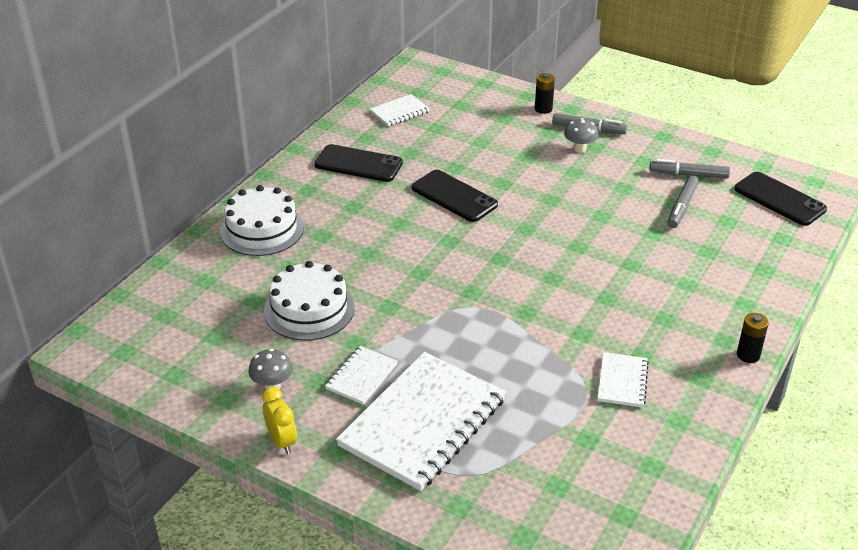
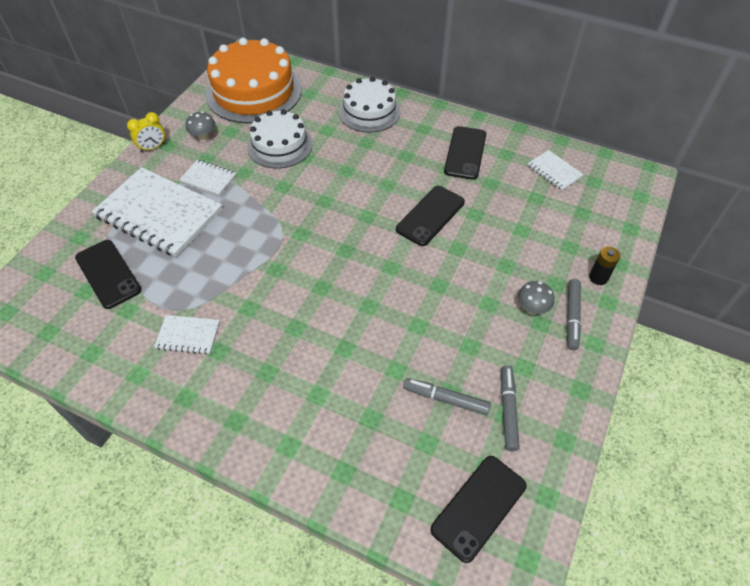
camera: 85 degrees right, 15 degrees up
(180, 336) = (253, 91): none -> orange cake
(528, 465) = (108, 274): none -> black phone
(748, 355) = (213, 440): black battery -> none

